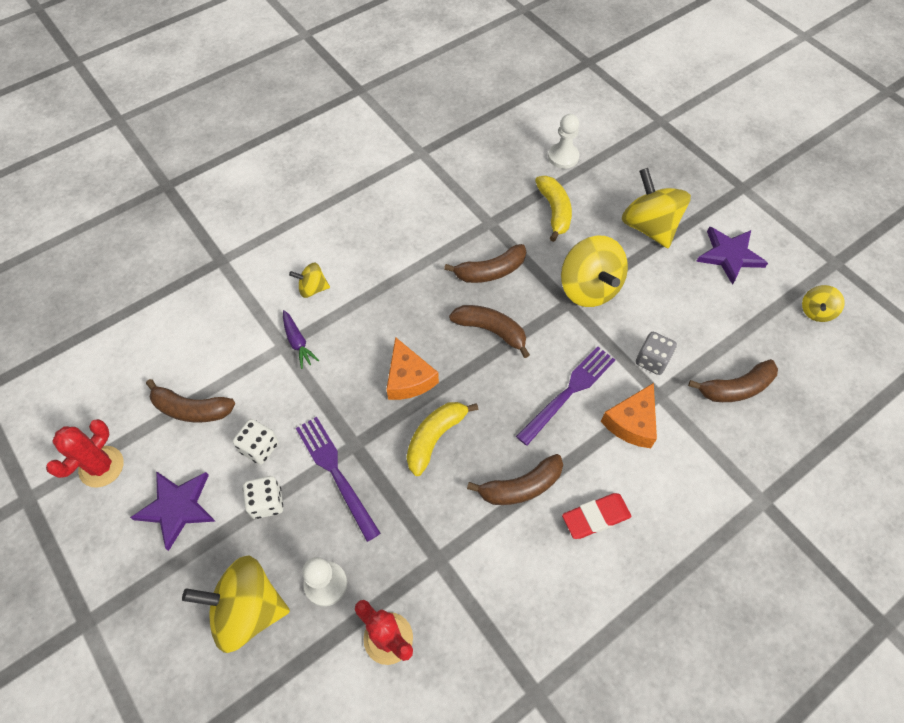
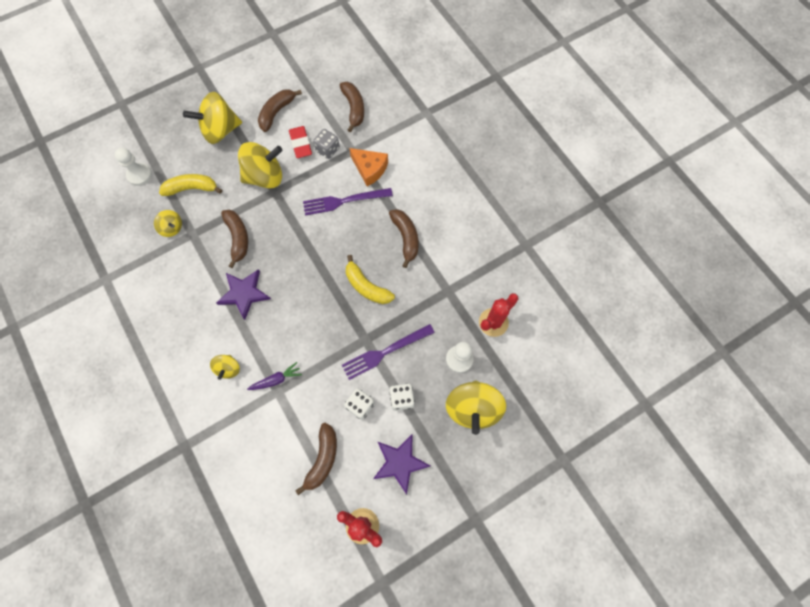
camera: 85 degrees left, 10 degrees up
(408, 378) = (319, 301): orange cheese -> none
(491, 331) = (289, 243): brown banana -> brown banana (277, 112)
(569, 392) = (344, 201): purple fork -> purple fork turned 60 degrees counterclockwise
(595, 517) = (429, 199): red eraser -> red eraser (301, 144)
(729, 255) = (255, 88): purple star -> purple star (244, 293)
(816, 311) = (307, 53): yellow spinning top -> yellow spinning top (172, 228)

